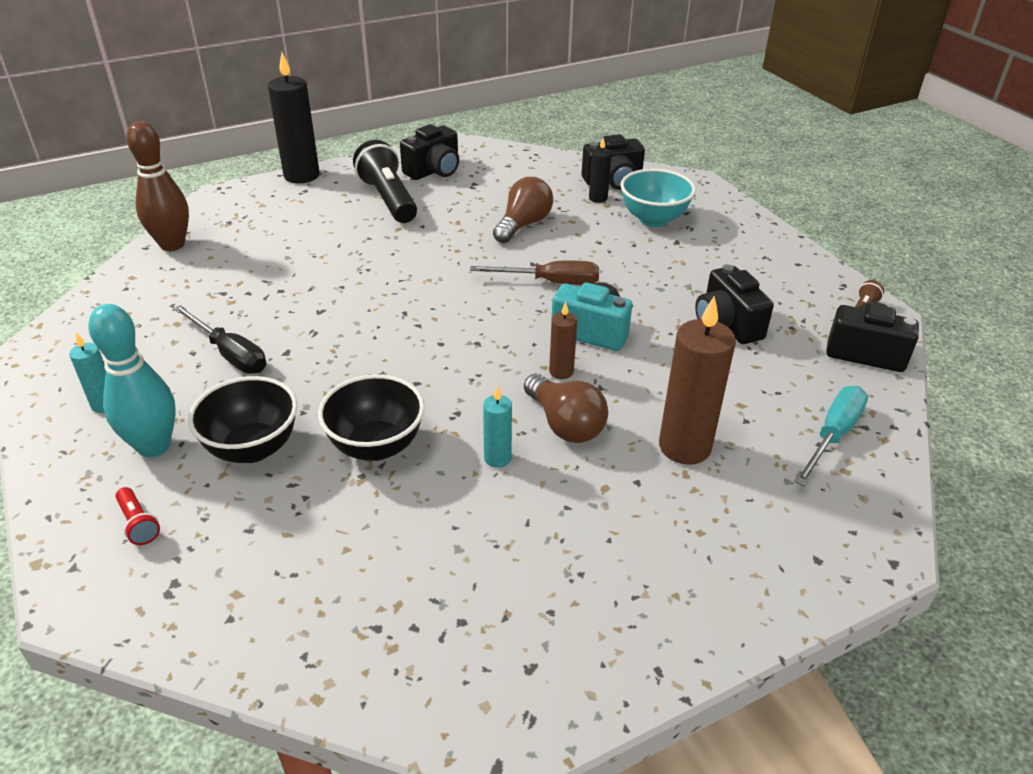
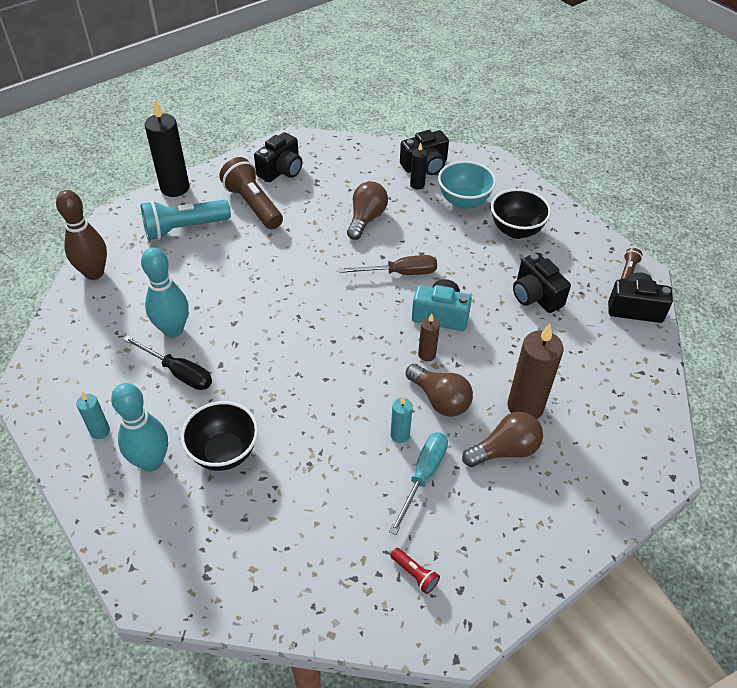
camera: 10 degrees left, 10 degrees up
(138, 524) = (164, 526): red flashlight -> red flashlight (414, 574)
(242, 310) = (173, 330): none -> turquoise bowling pin
(297, 213) = (184, 228): none -> turquoise flashlight
(376, 446) = (312, 437): black bowl -> black bowl (516, 230)
(388, 199) = (253, 205): black flashlight -> brown flashlight
(643, 495) = (505, 450): none -> brown light bulb
(833, 435) = (622, 383): turquoise screwdriver -> turquoise screwdriver (423, 476)

